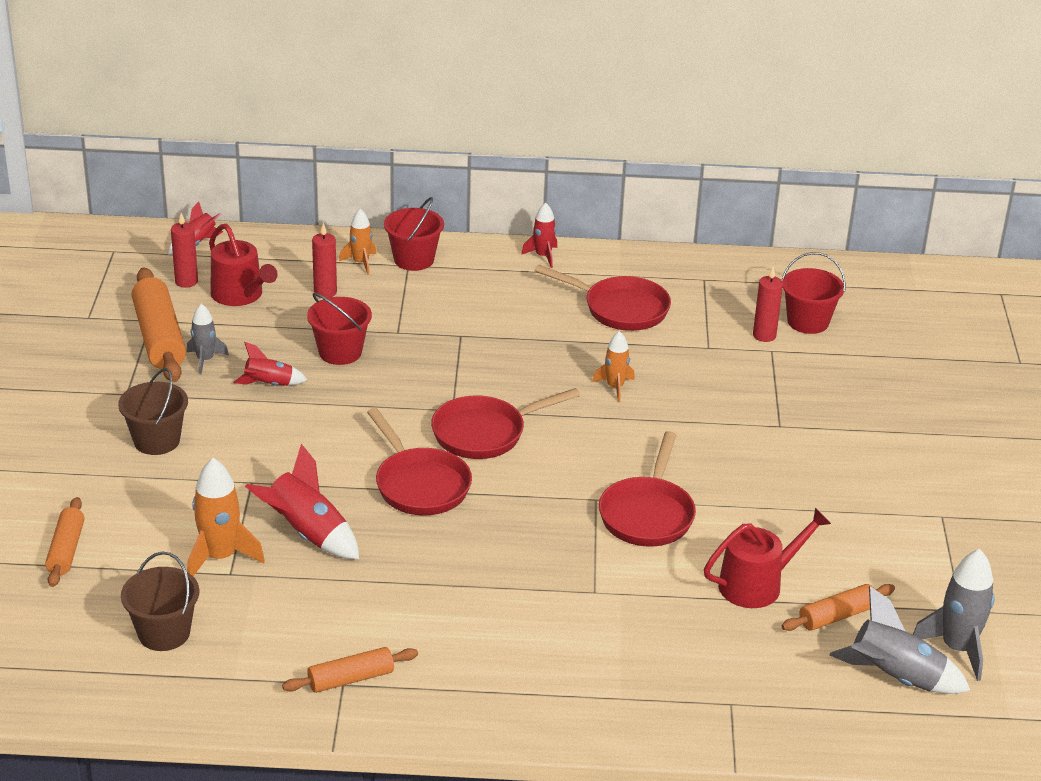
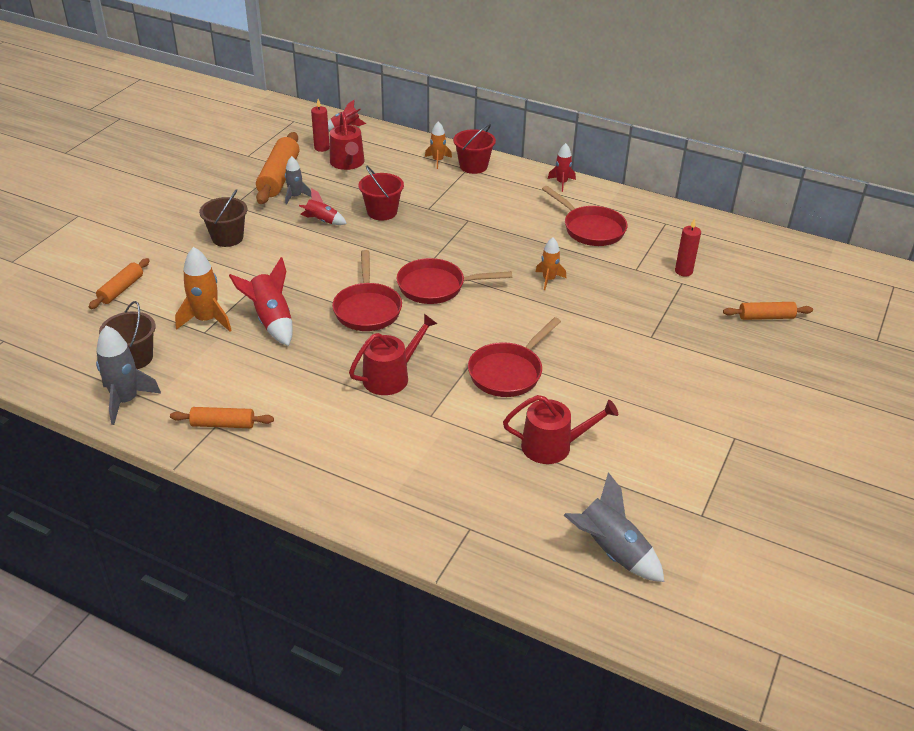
camera: 25 degrees right, 5 degrees up
(325, 292) = (401, 173): red candle -> none
(513, 560) = (391, 376): none -> red watering can
(808, 322) = (723, 270): red bucket -> none
(837, 616) = (598, 488): orange rolling pin -> orange rolling pin (766, 317)
(957, 648) = (678, 544): grey rocket -> grey rocket (126, 401)

